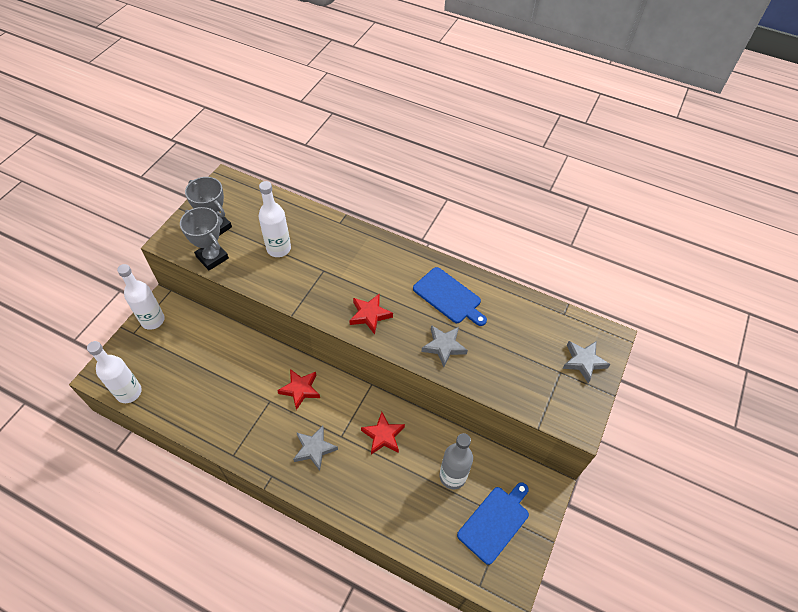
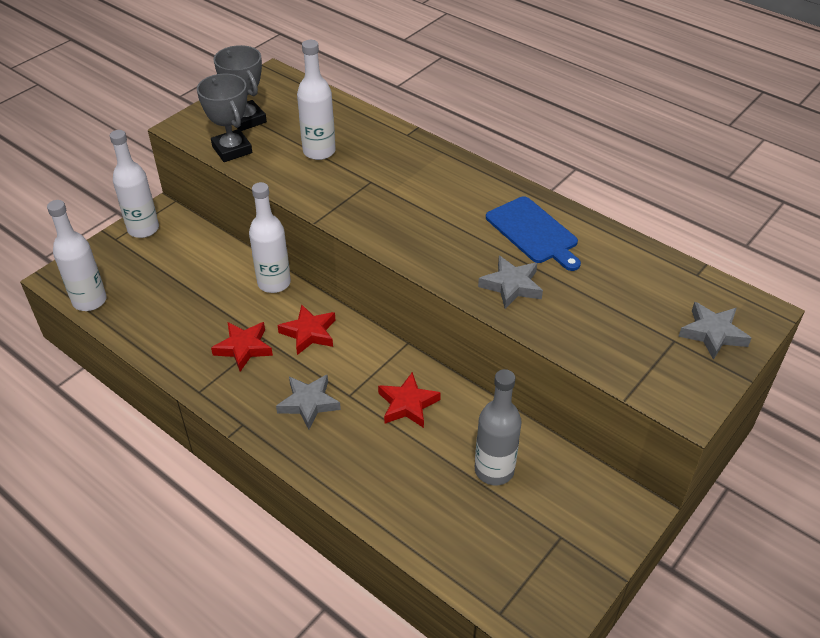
camera: 15 degrees right, 10 degrees down
(264, 351) = (274, 283): none -> white bottle
(370, 315) = (418, 237): red star -> red star (243, 348)
(495, 522) = (543, 538): blue cutting board -> none

